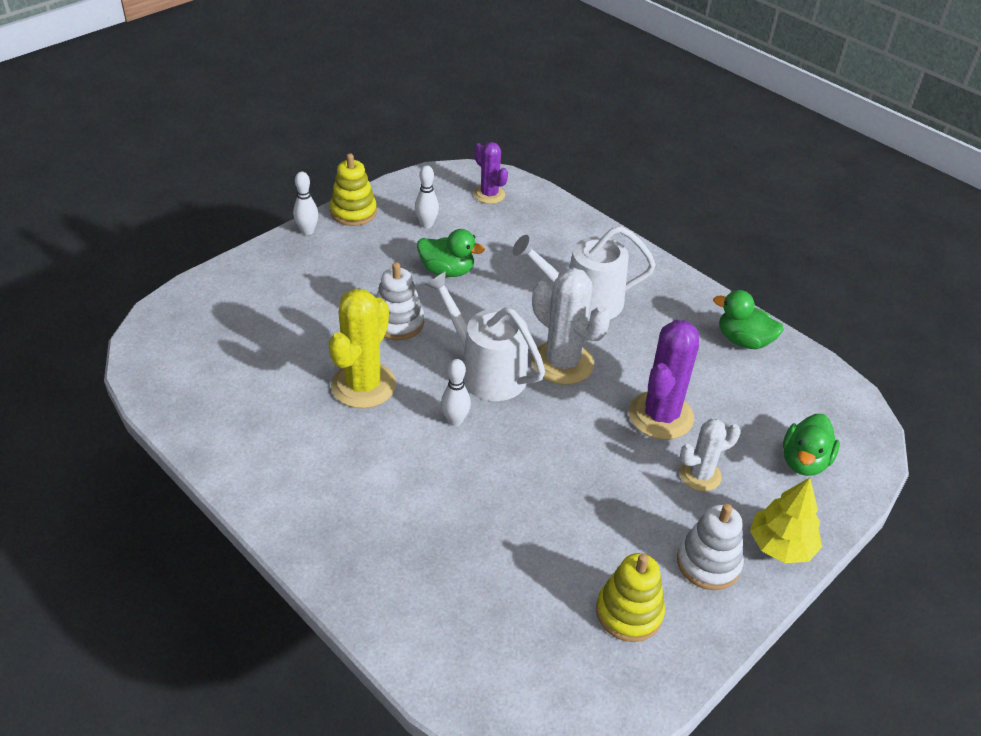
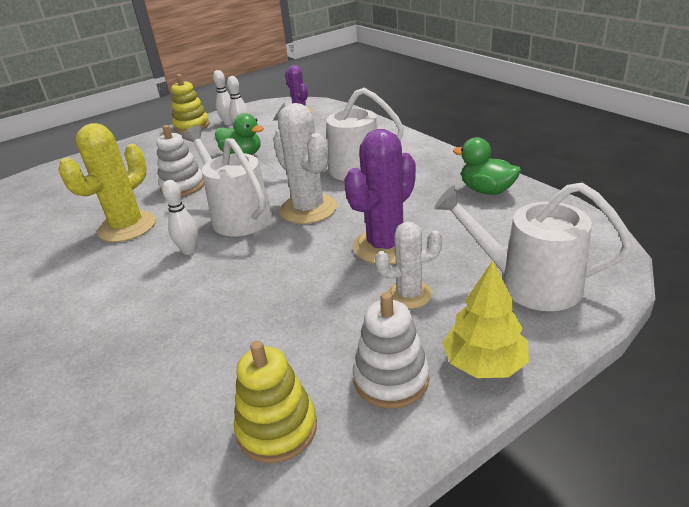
camera: 15 degrees right, 10 degrees down
(307, 231) = (151, 137): white bowling pin -> white bowling pin (228, 123)
(804, 461) = (529, 284): green duck -> white watering can

